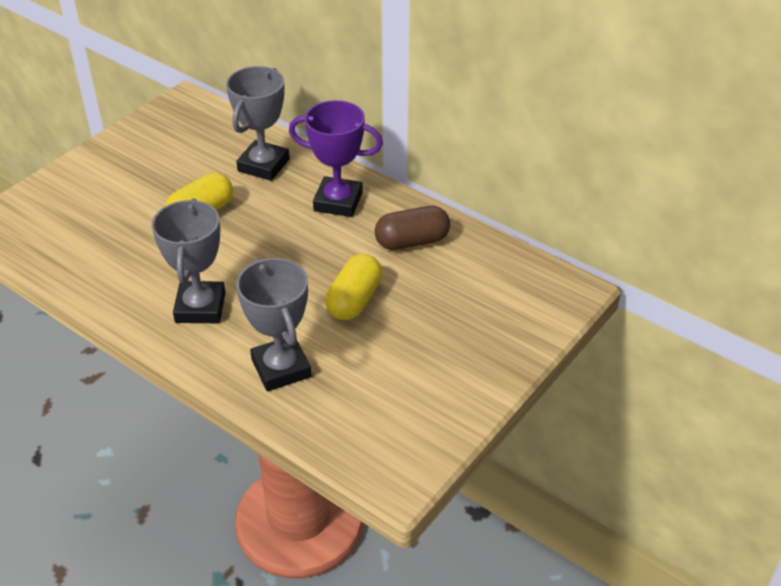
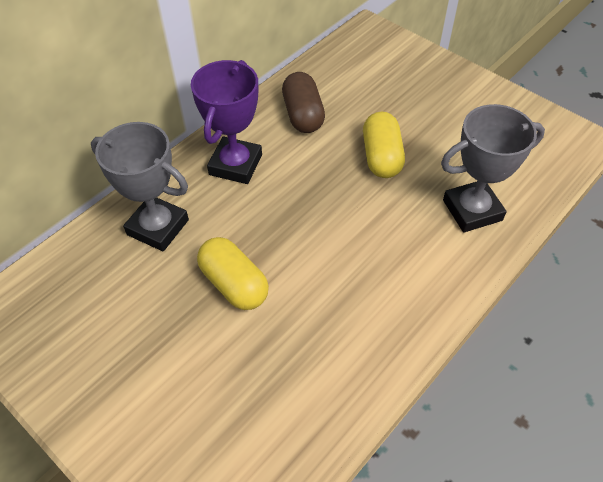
camera: 85 degrees left, 10 degrees up
(200, 307) = (392, 278): grey trophy -> none
(354, 300) = (381, 157): yellow capsule -> yellow capsule turned 60 degrees clockwise

